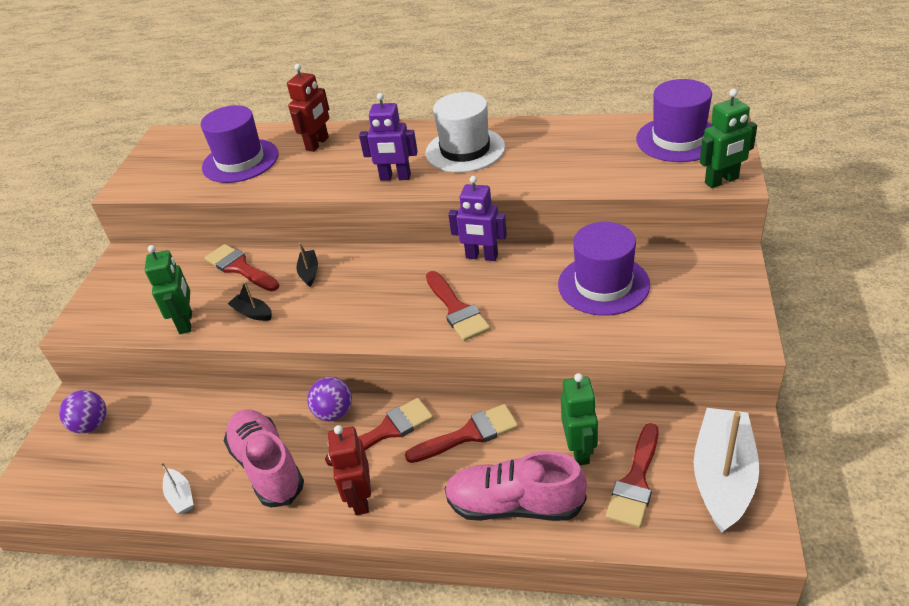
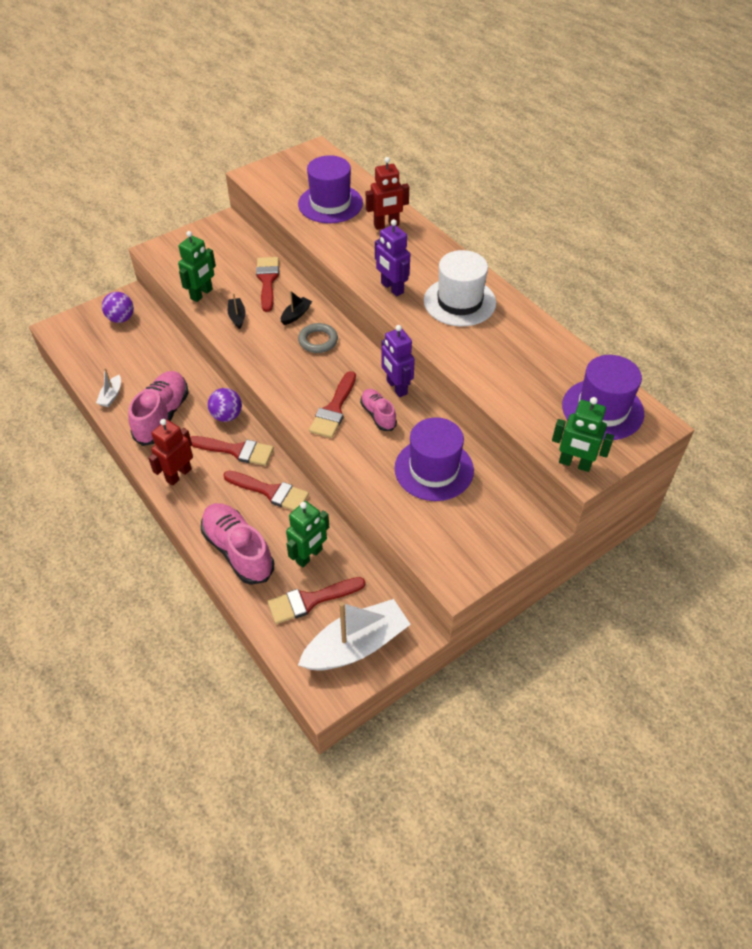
camera: 40 degrees right, 10 degrees up
(360, 275) = (318, 341): none -> grey ring
(499, 285) = (378, 415): none -> pink shoe

